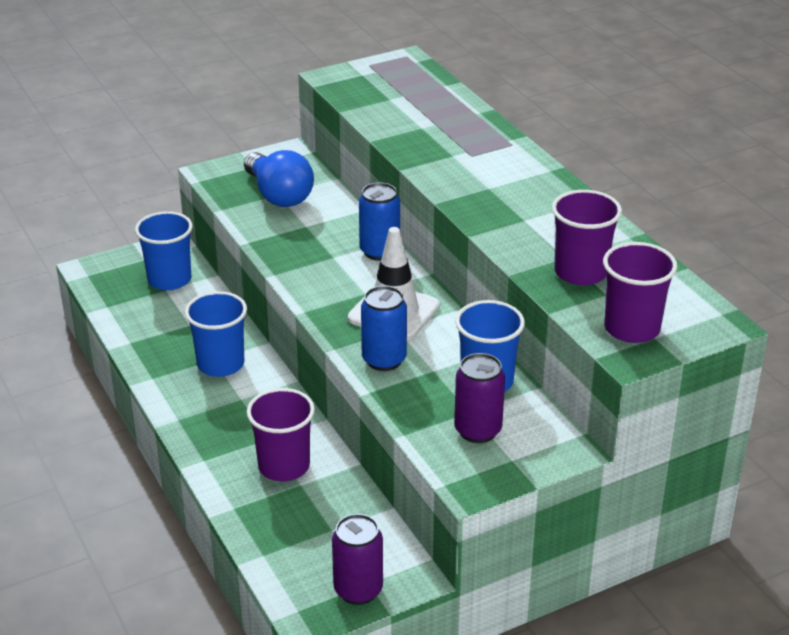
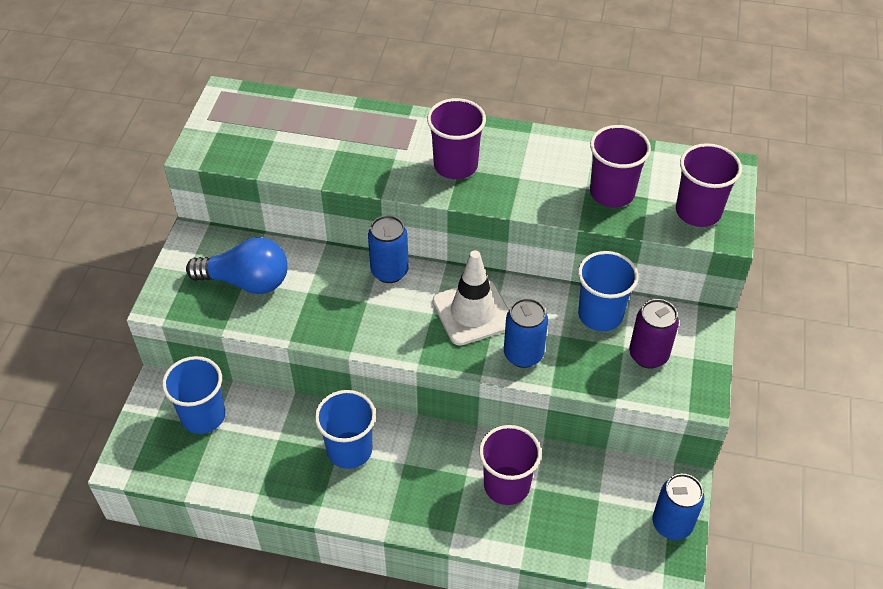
camera: 50 degrees left, 15 degrees up
(358, 590) = (672, 524): purple can -> blue can
(489, 184) = (455, 165): none -> purple cup

